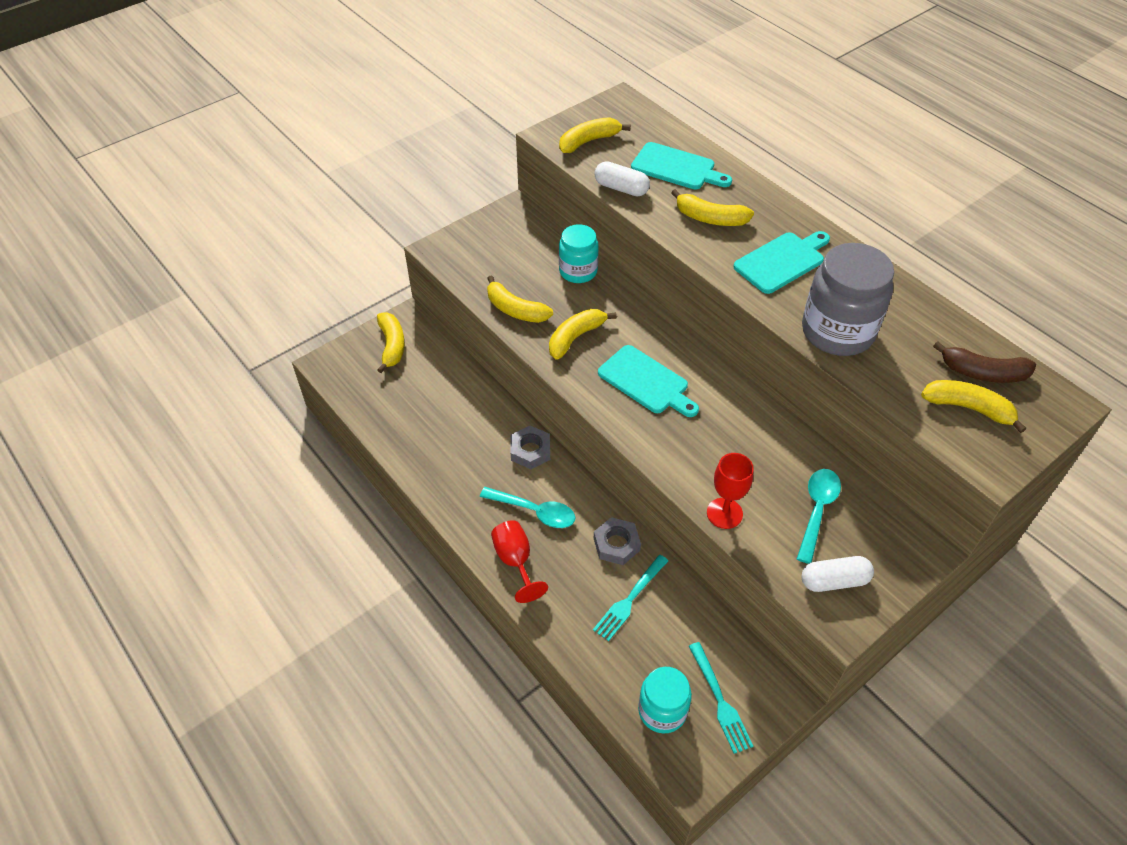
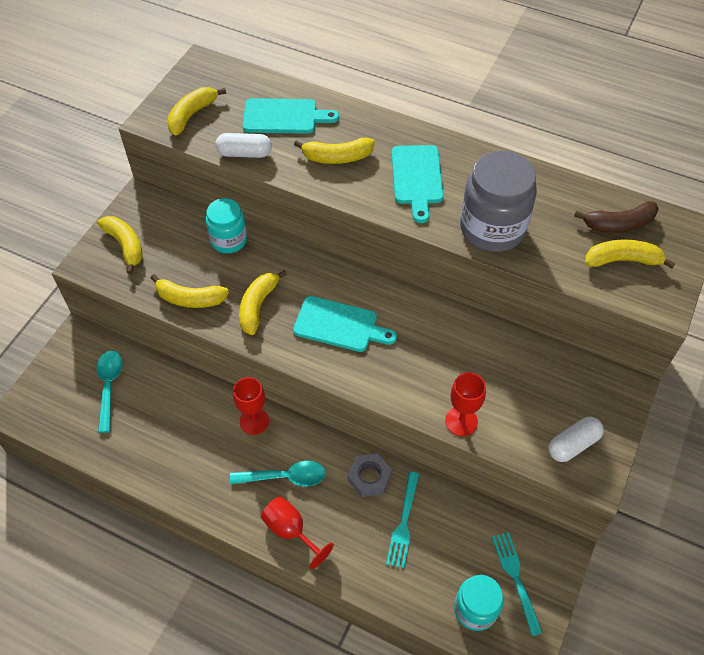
camera: 25 degrees left, 5 degrees up
(392, 346) = (75, 369): yellow banana -> yellow banana (125, 246)
(530, 451) = (254, 421): grey nut -> red goblet
(720, 700) = (516, 578): turquoise fork -> turquoise fork turned 150 degrees counterclockwise
(782, 261) = (417, 178): turquoise cutting board -> turquoise cutting board turned 150 degrees clockwise
(817, 511) = (532, 388): turquoise spoon -> turquoise spoon (109, 387)

